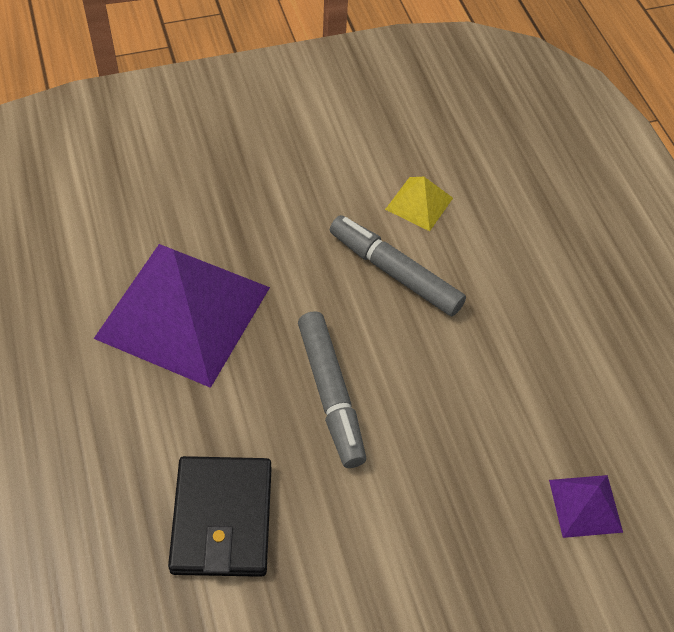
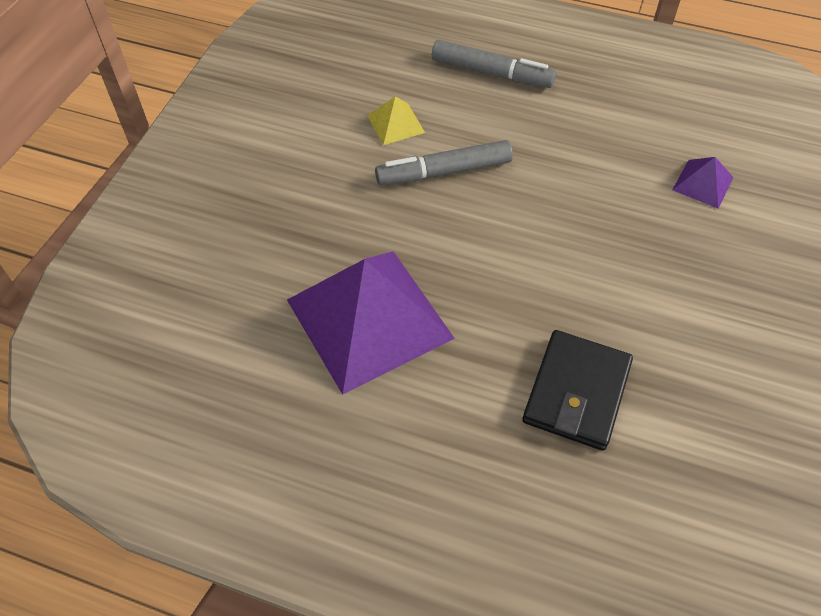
camera: 50 degrees left, 0 degrees up
(222, 519) = (576, 393): black wallet -> black wallet turned 75 degrees clockwise
(331, 393) = (518, 267): grey marker -> grey marker (491, 73)

